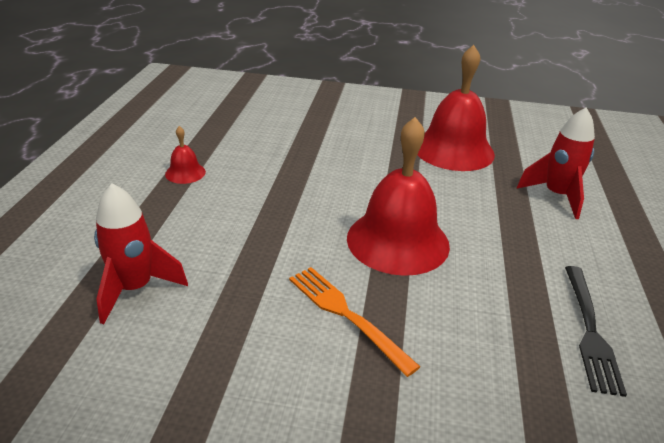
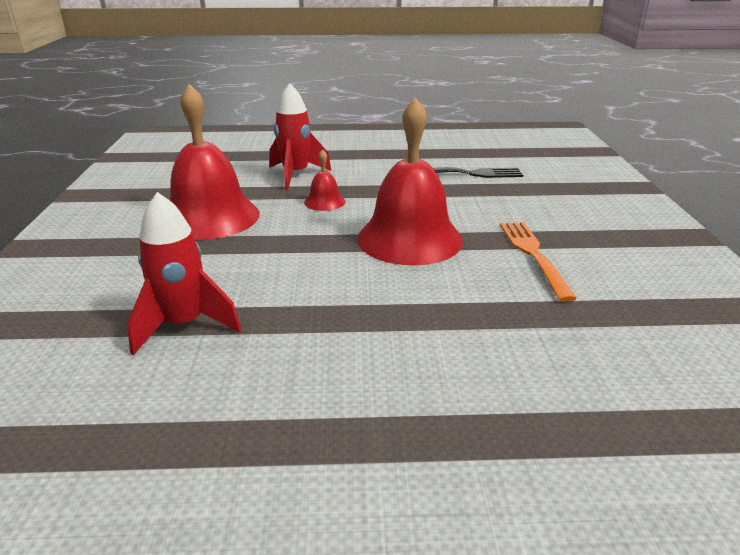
camera: 100 degrees left, 5 degrees down
(135, 288) = (621, 392): red rocket -> red rocket (184, 325)
(185, 173) = (326, 433): red bell -> red bell (324, 202)
(345, 314) = (533, 255): orange fork -> orange fork turned 135 degrees clockwise

